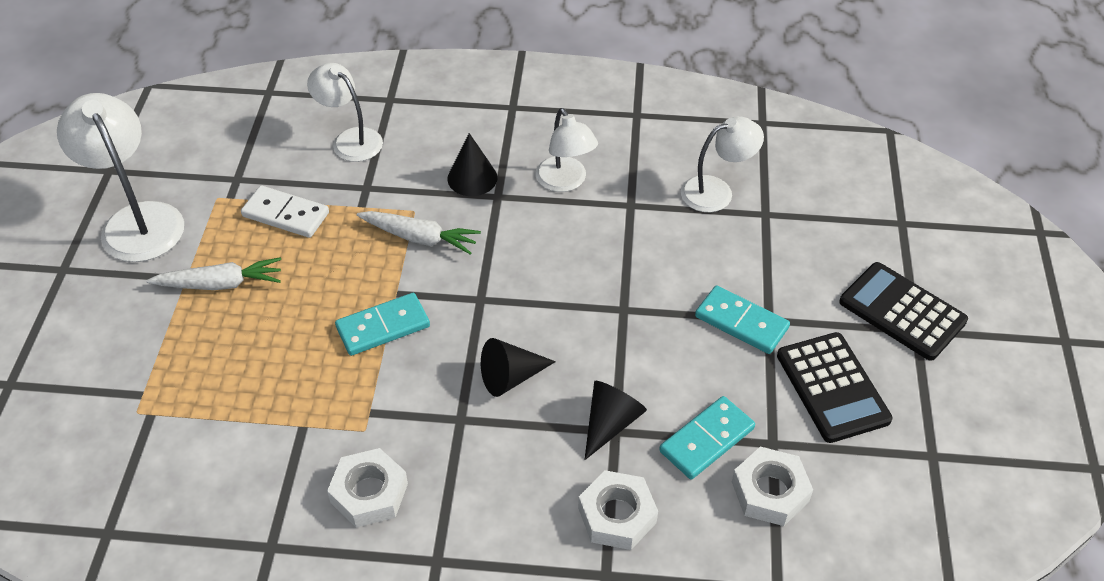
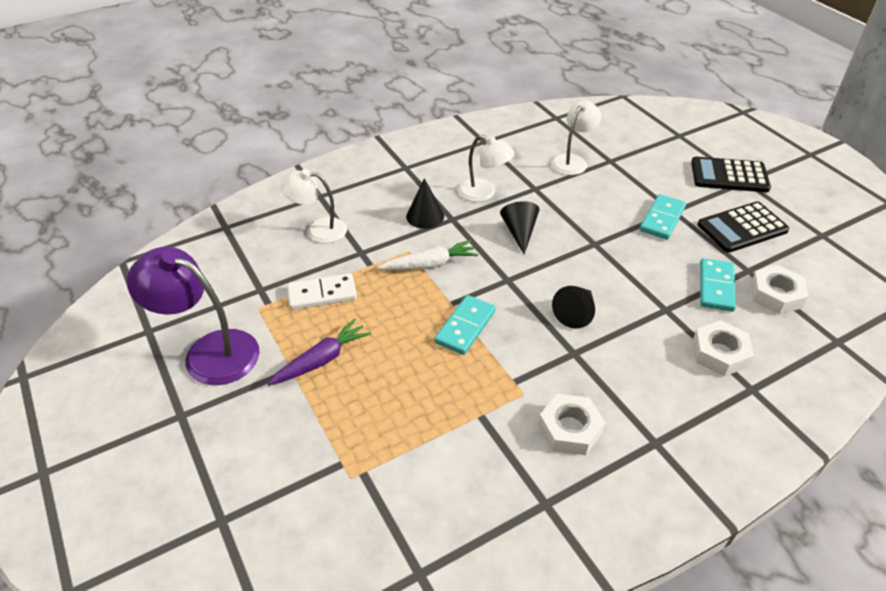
camera: 35 degrees left, 5 degrees down
(137, 220) = (209, 352): white lamp -> purple lamp
(220, 284) = (322, 360): white carrot -> purple carrot
(610, 423) = (658, 307): black cone -> black cone (519, 232)
(741, 322) = (662, 219): turquoise domino -> turquoise domino turned 60 degrees counterclockwise
(832, 387) = (742, 228): black calculator -> black calculator turned 120 degrees clockwise

